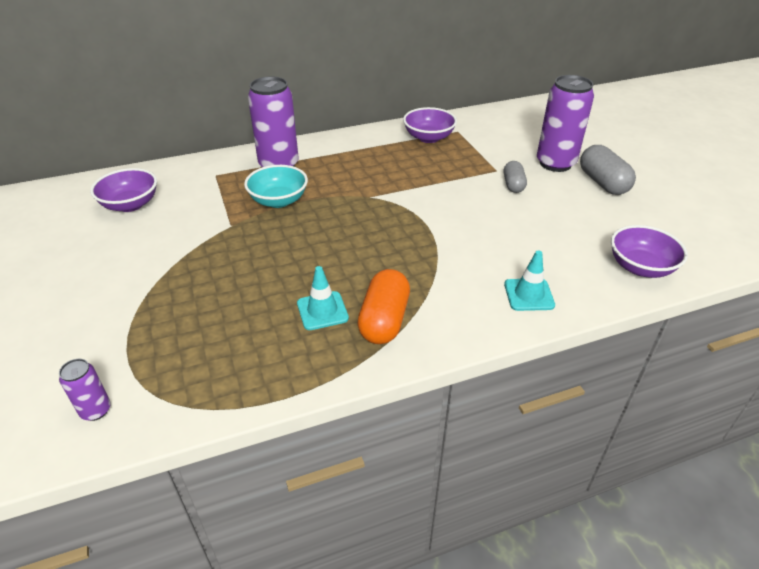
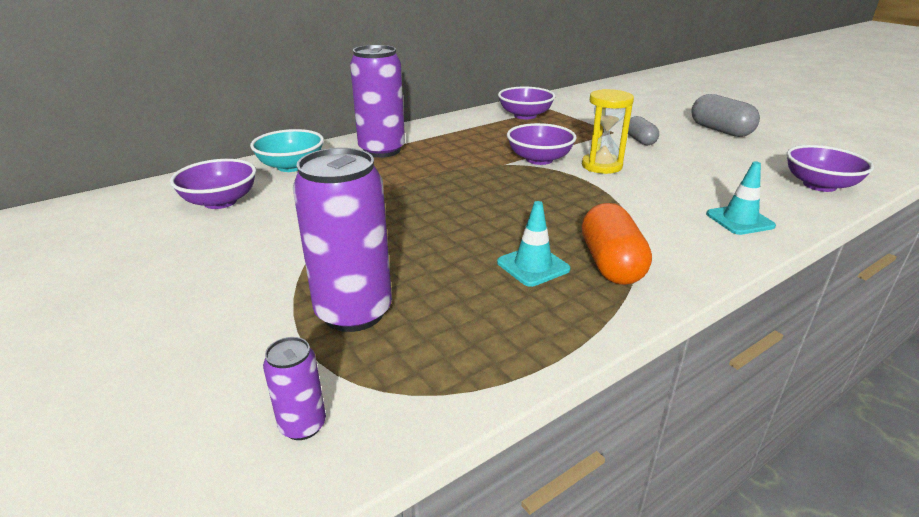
camera: 15 degrees left, 10 degrees down
(278, 201) = (404, 178): turquoise bowl -> turquoise bowl (291, 166)
(404, 195) = (539, 159): none -> purple bowl
(454, 212) = (601, 166): none -> yellow hourglass
(555, 163) = (664, 122): purple can -> purple can (354, 312)

